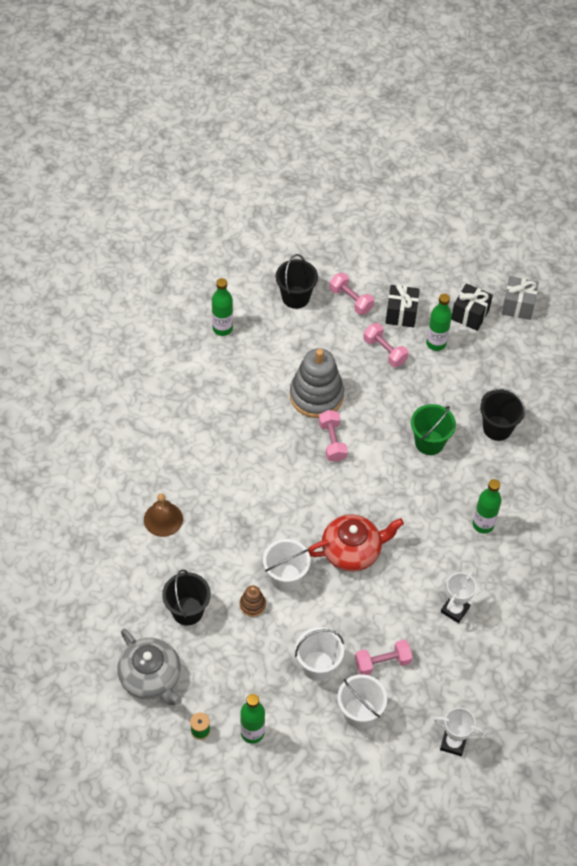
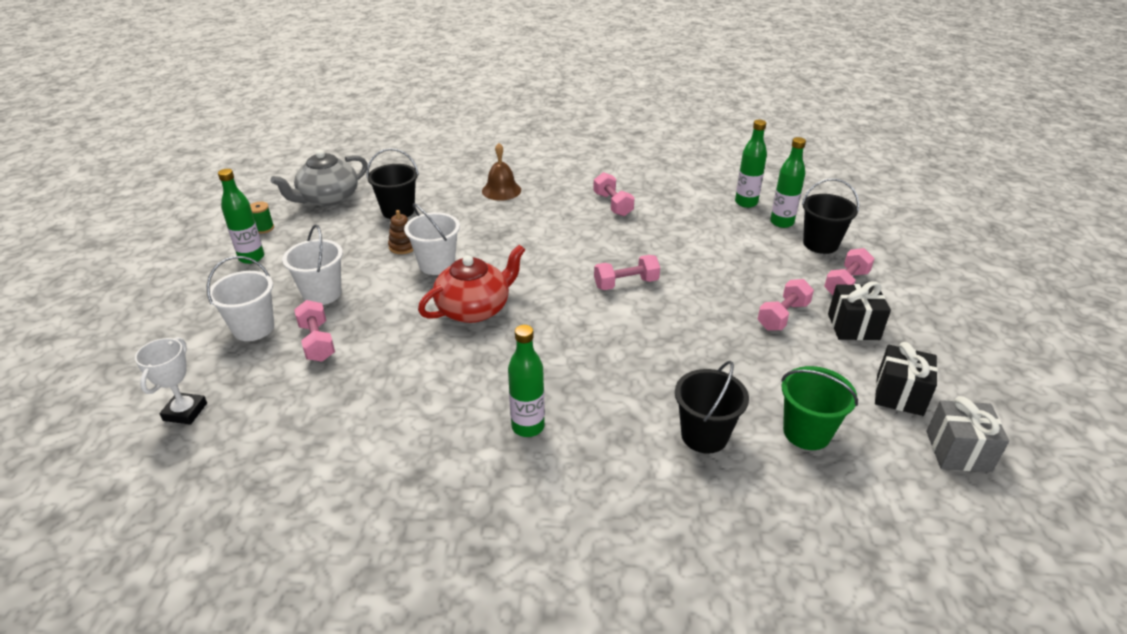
camera: 85 degrees right, 20 degrees down
(207, 430) = (612, 204): none -> pink dumbbell
(316, 395) = (687, 268): grey stacking toy -> none
(352, 550) = (474, 309): red teapot -> red teapot turned 105 degrees counterclockwise
(429, 442) = (653, 364): green bucket -> green bucket (806, 432)
(436, 343) = (824, 362): green bottle -> green bottle (781, 222)
(455, 610) = (387, 403): white trophy -> none

